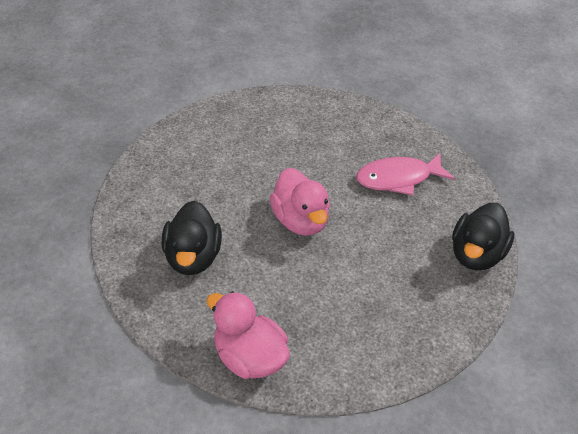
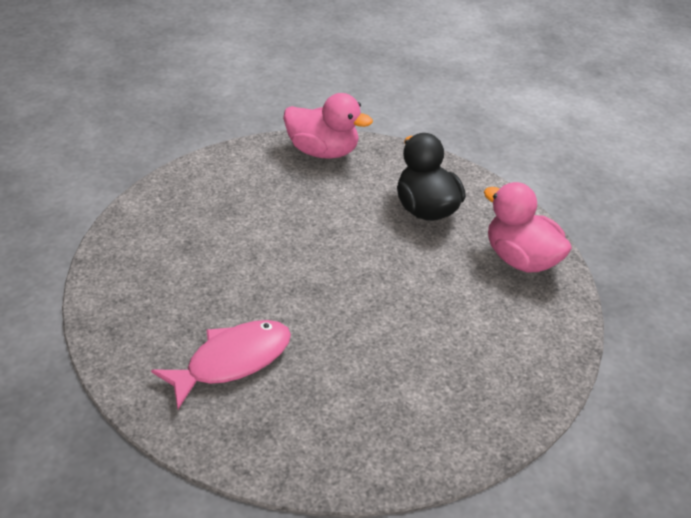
camera: 160 degrees right, 5 degrees down
(300, 221) = (336, 272): pink duck -> pink duck (520, 259)
(476, 255) = (115, 289): black duck -> none

